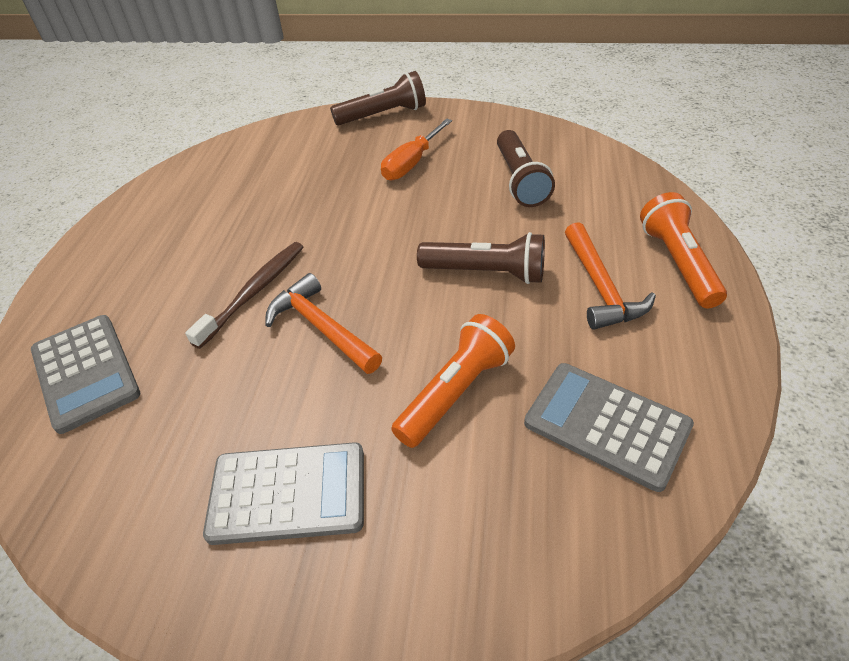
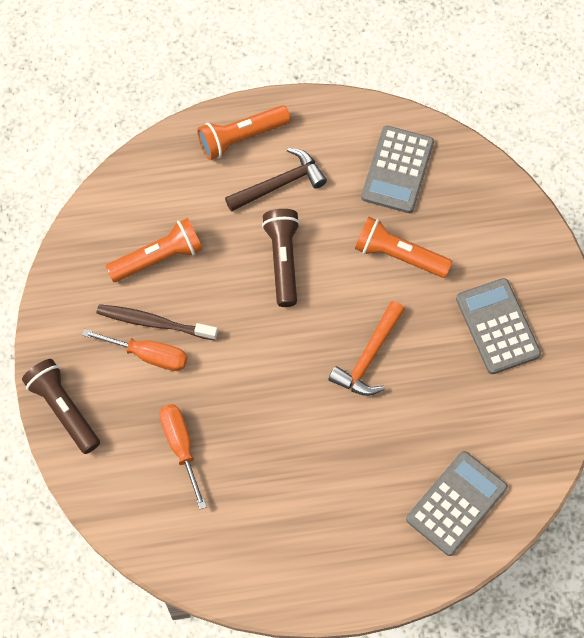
camera: 110 degrees left, 20 degrees up
(254, 292) = (347, 421): brown toothbrush -> brown toothbrush (154, 322)
(306, 172) = (181, 447): none -> orange screwdriver
(520, 180) = (158, 258): brown flashlight -> orange flashlight
(601, 287) = (280, 184): orange hammer -> brown hammer

